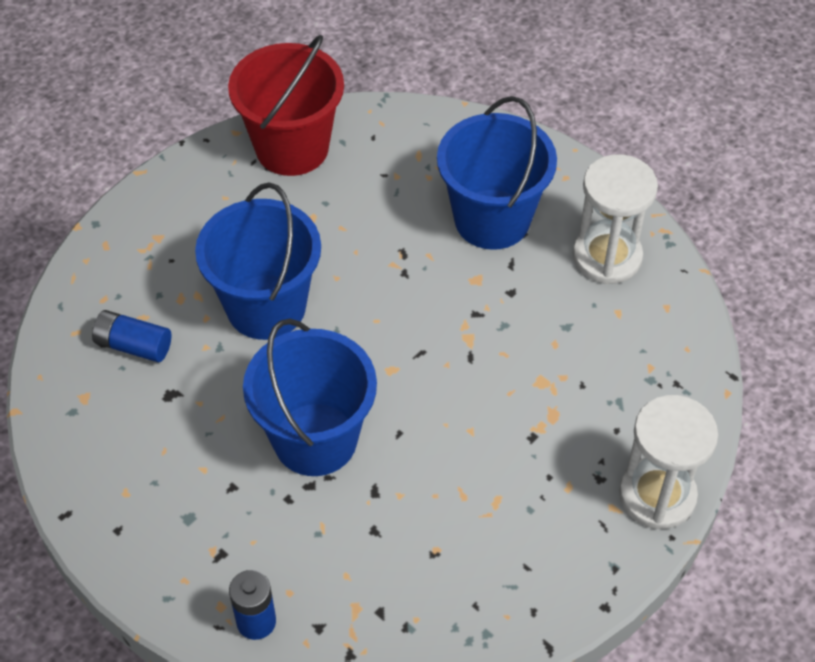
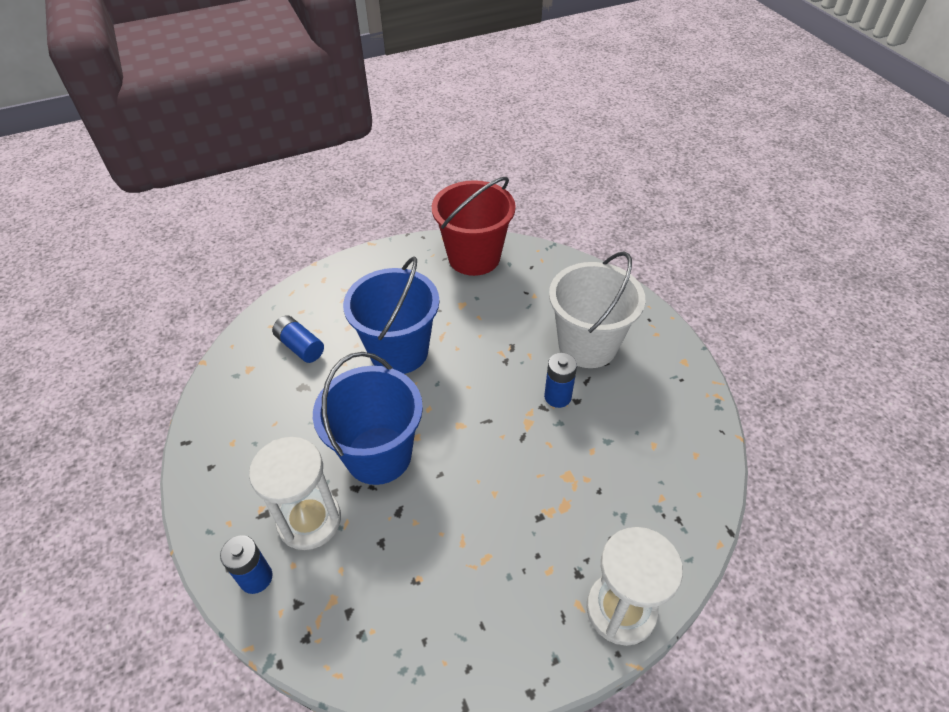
camera: 25 degrees right, 5 degrees down
(487, 295) = (557, 397): none -> blue battery
(492, 219) = (587, 345): blue bucket -> white bucket
(607, 257) = (663, 400): white hourglass -> white hourglass (309, 520)

